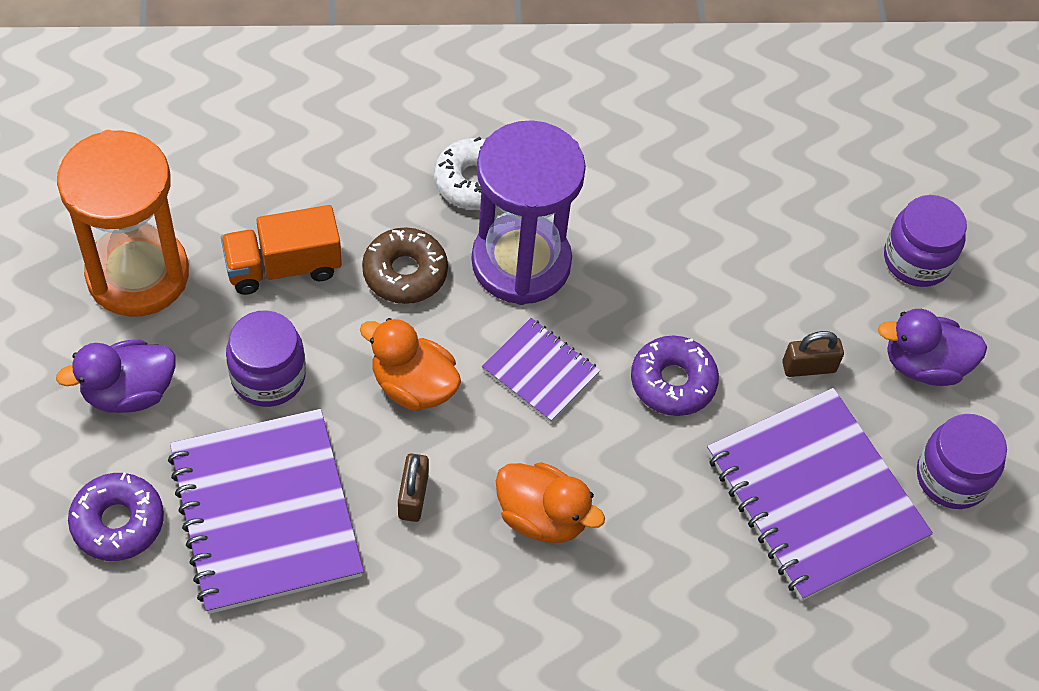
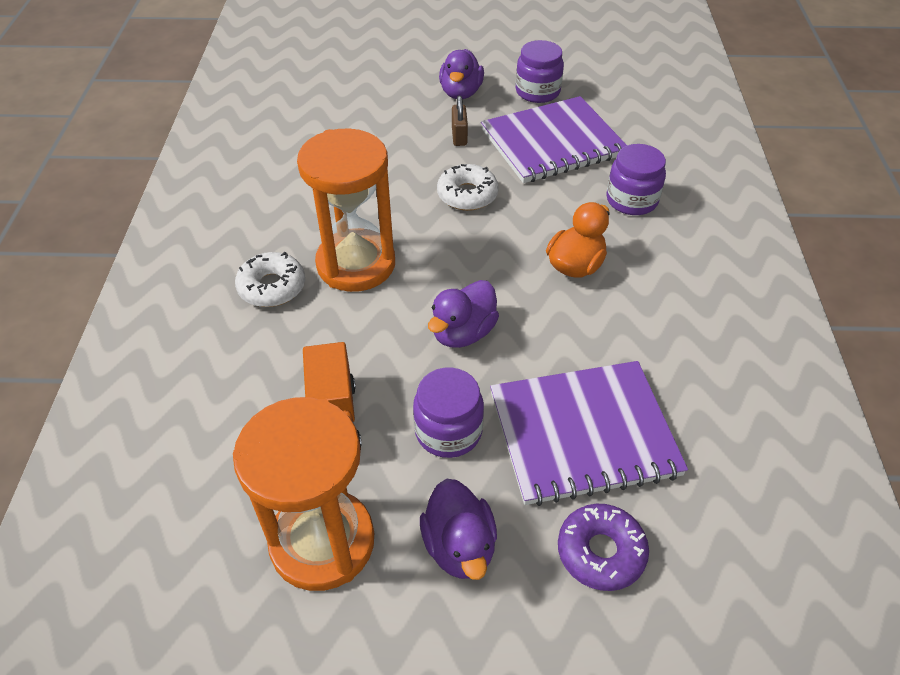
camera: 80 degrees left, 10 degrees down
(405, 273) = (354, 334): brown donut -> none
(413, 385) = (463, 333): orange duck -> purple duck
(413, 496) = (562, 336): brown padlock -> none
(521, 262) = (356, 264): purple hourglass -> orange hourglass
(540, 371) = (454, 259): purple notebook -> none
(673, 382) = (467, 195): purple donut -> white donut
(917, 259) = (384, 87): purple jar -> purple jar (631, 200)

